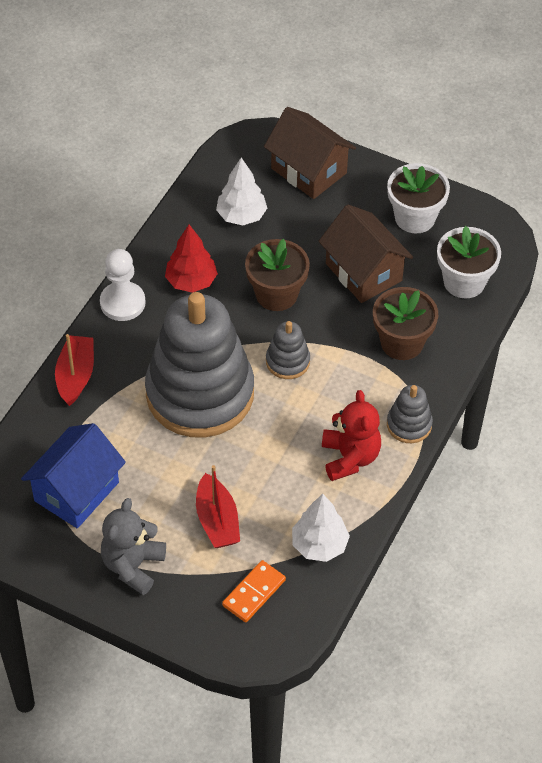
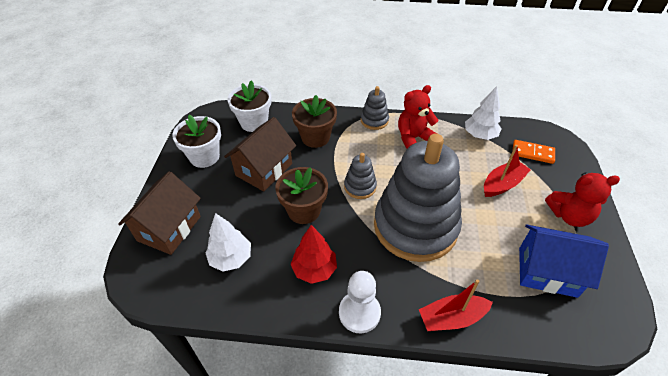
camera: 110 degrees left, 5 degrees down
(133, 565) = (569, 216): grey teddy bear -> red teddy bear

